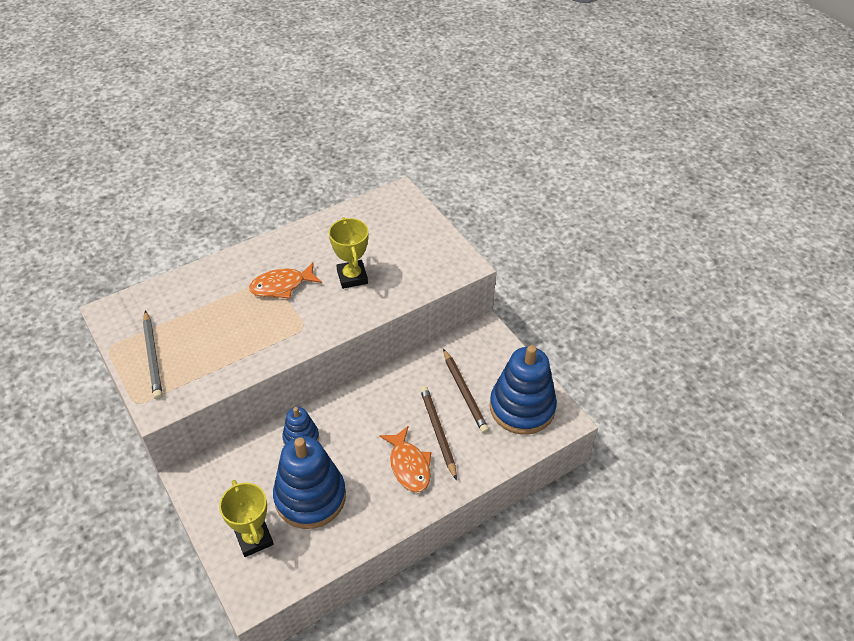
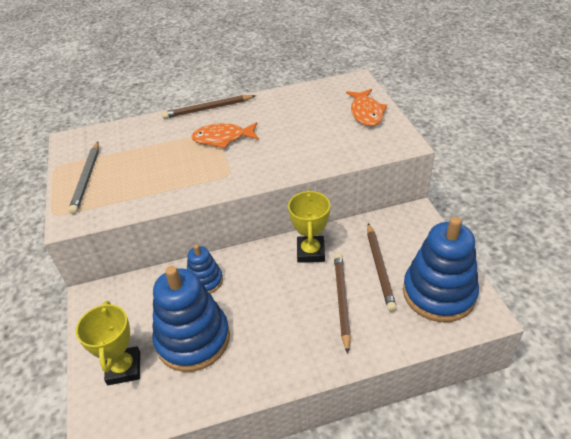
camera: 20 degrees right, 5 degrees down
(251, 250) = (207, 109): none -> brown pencil
(352, 277) = (289, 139): yellow trophy -> yellow trophy (310, 252)
(409, 465) = (302, 328): orange fish -> orange fish (366, 113)

